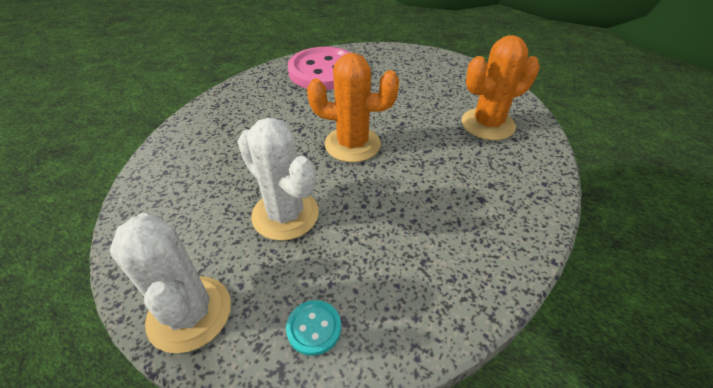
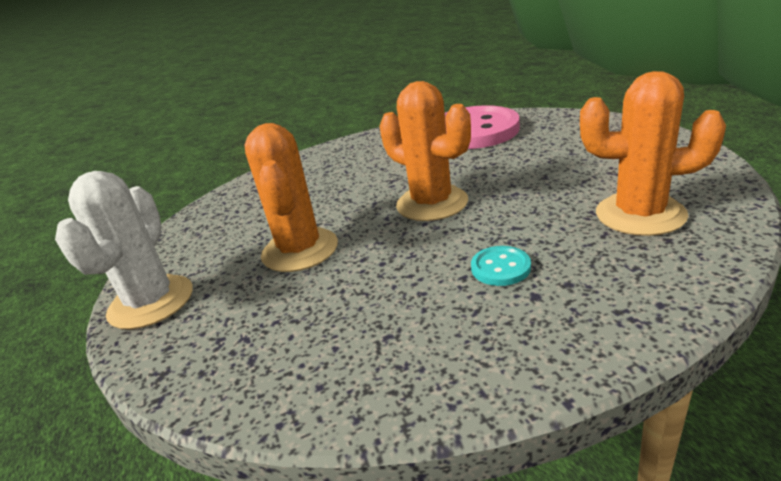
camera: 40 degrees right, 15 degrees down
(285, 214) = (300, 250): white cactus -> orange cactus
(314, 328) = (221, 352): turquoise button -> turquoise button (500, 268)

